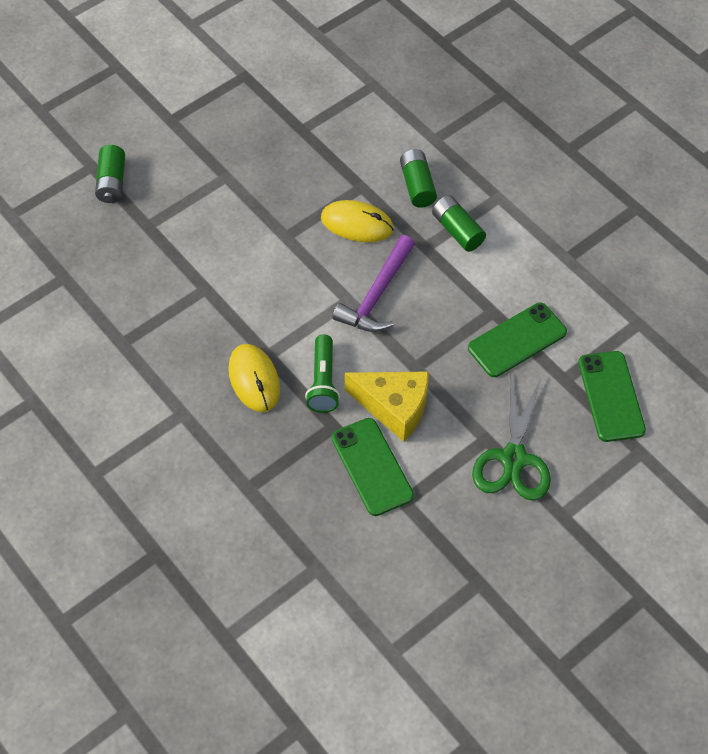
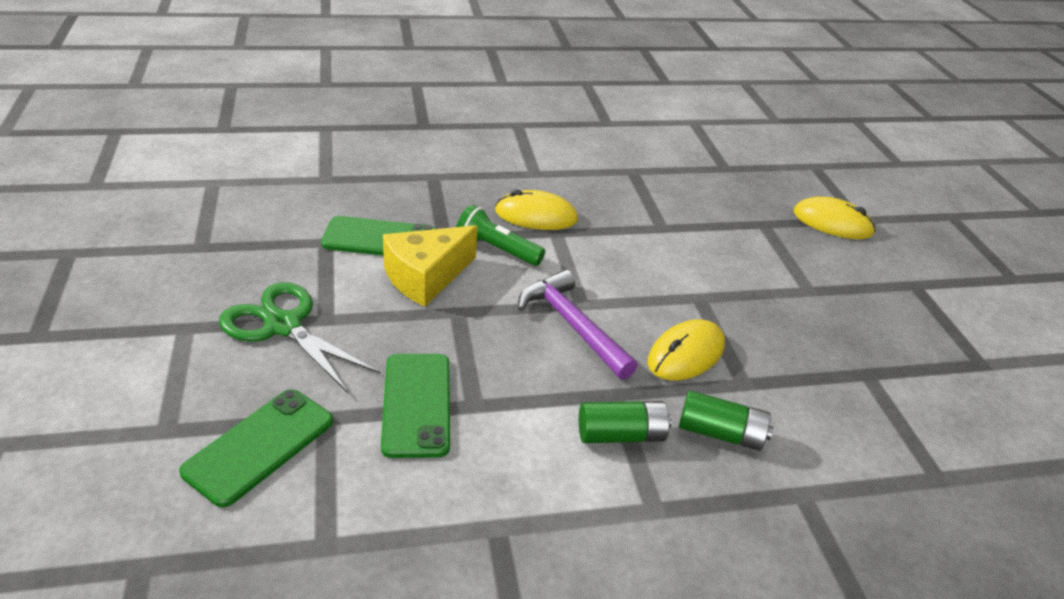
camera: 115 degrees right, 20 degrees down
(112, 182) = (832, 223): green battery -> yellow mouse
(611, 396) = (260, 446): green phone -> green phone turned 75 degrees counterclockwise

